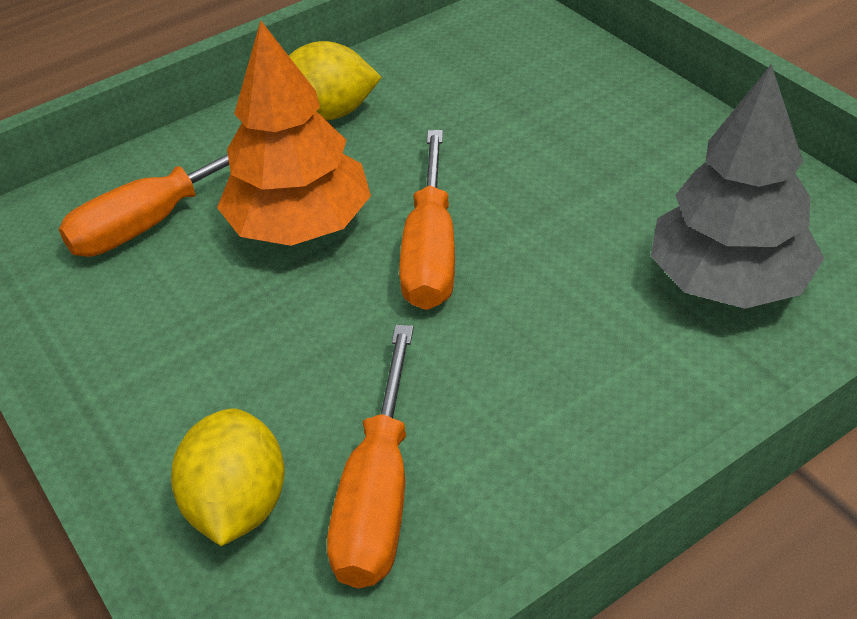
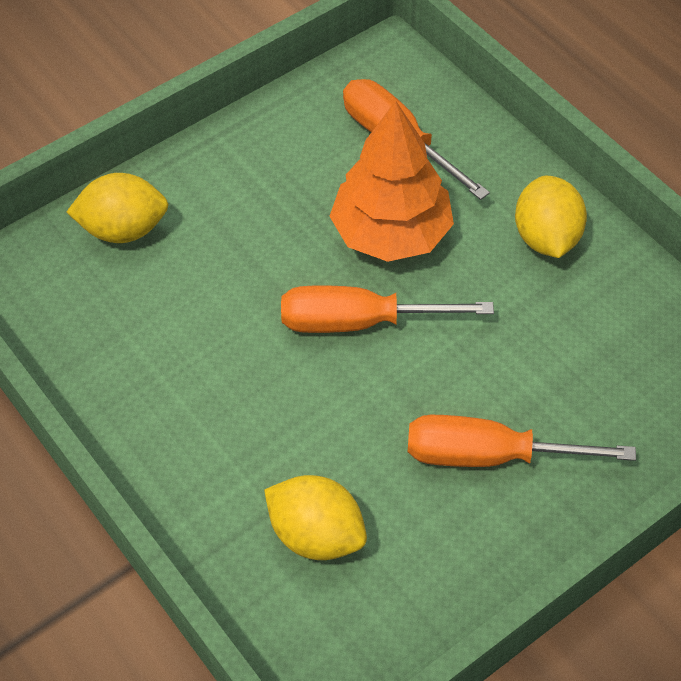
camera: 85 degrees right, 10 degrees up
(379, 492) = (125, 302): orange screwdriver -> orange screwdriver (490, 456)
(728, 281) = (316, 535): grey tree -> yellow lemon

